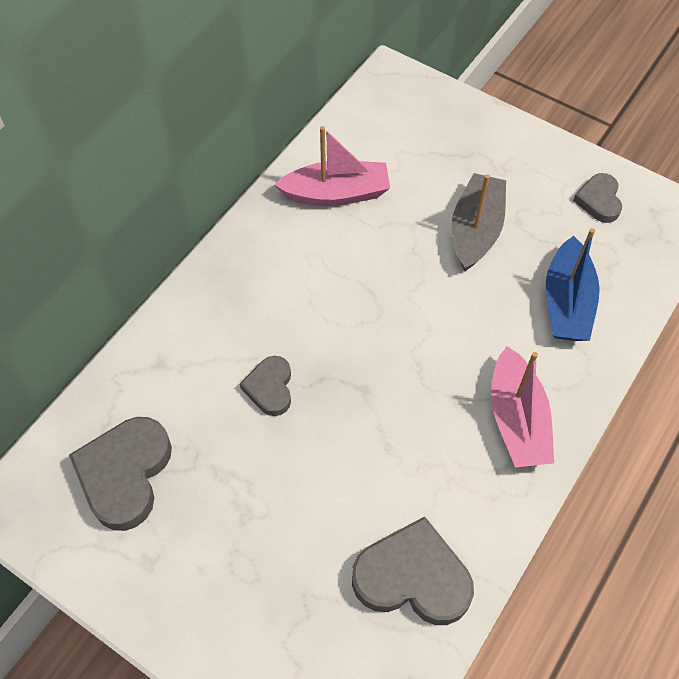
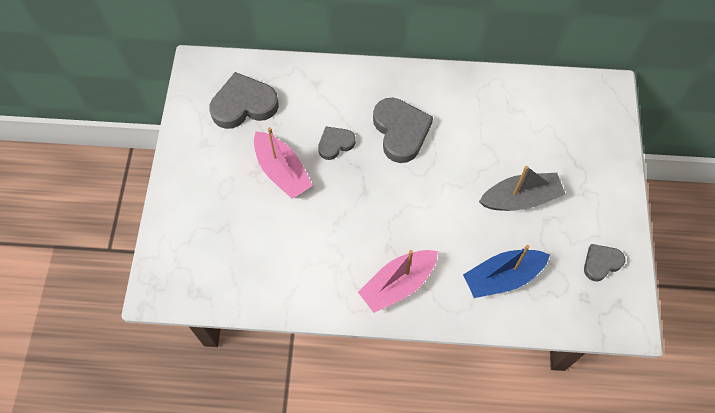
camera: 60 degrees right, 5 degrees up
(336, 193) = (490, 107): pink boat -> pink boat (282, 171)
(412, 577) = (266, 273): grey heart -> grey heart (400, 131)

